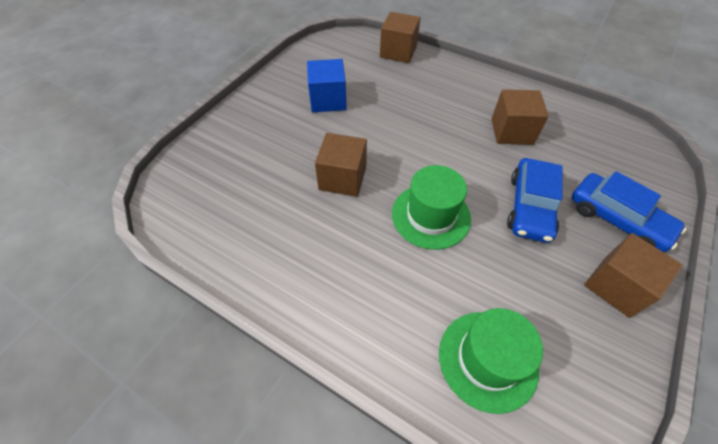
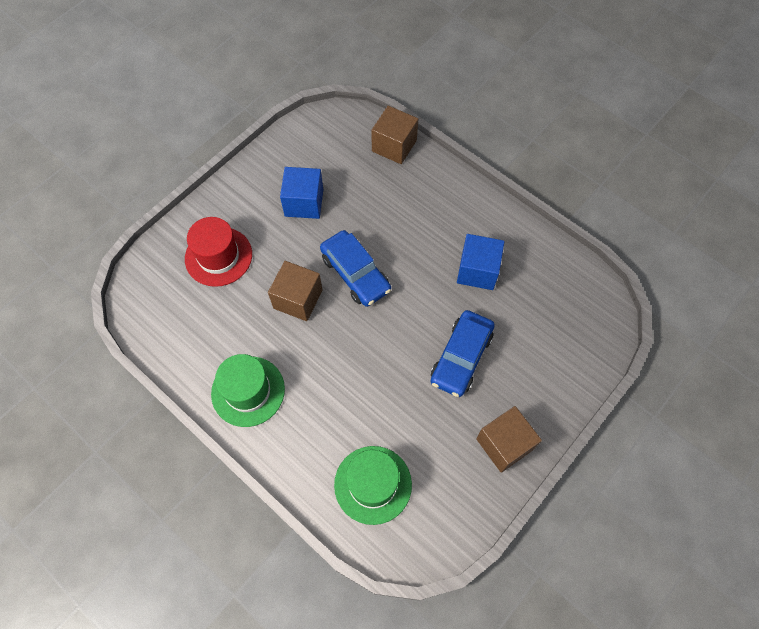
camera: 10 degrees right, 10 degrees up
(251, 152) = (218, 256): none -> red hat
(431, 216) = (367, 351): green hat -> green hat (248, 391)
(512, 131) = (477, 271): brown cube -> blue cube
(617, 219) = (536, 383): blue car -> blue car (355, 273)

